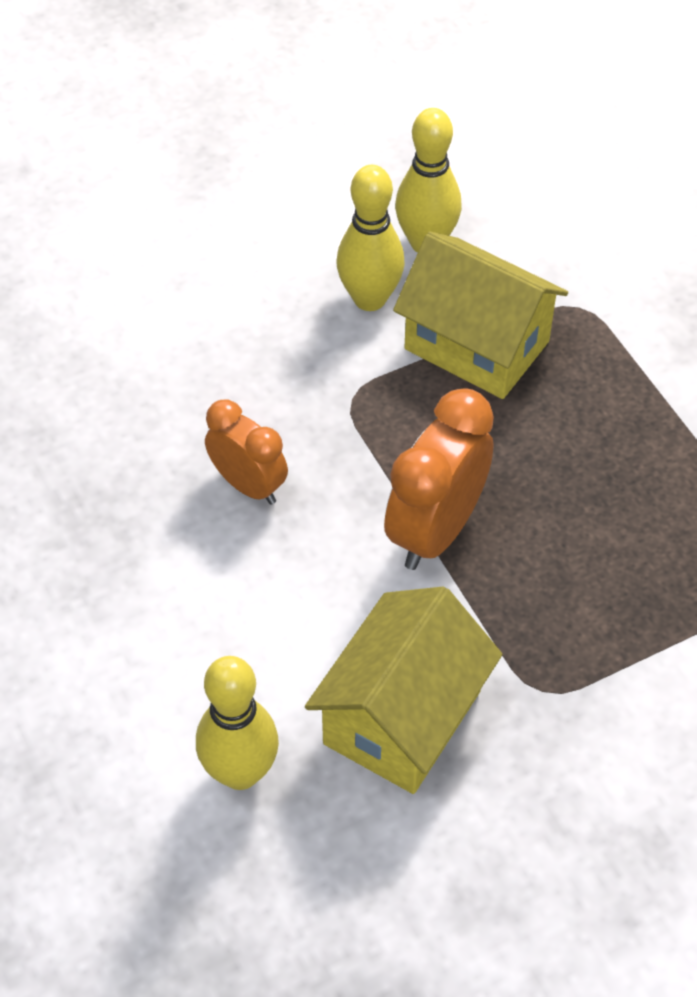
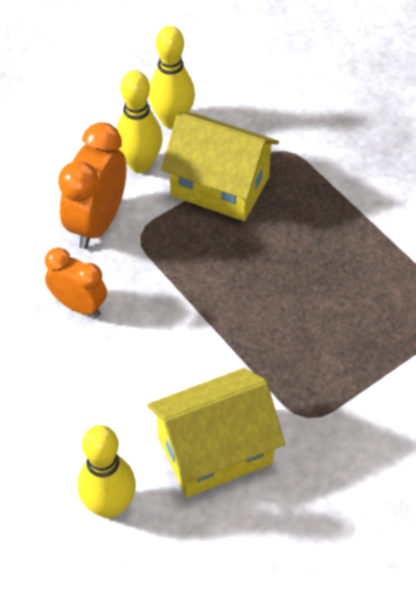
camera: 10 degrees left, 0 degrees up
(402, 717) = (214, 450): yellow house -> yellow house turned 45 degrees clockwise
(435, 531) = (215, 318): orange clock -> orange clock (97, 223)

